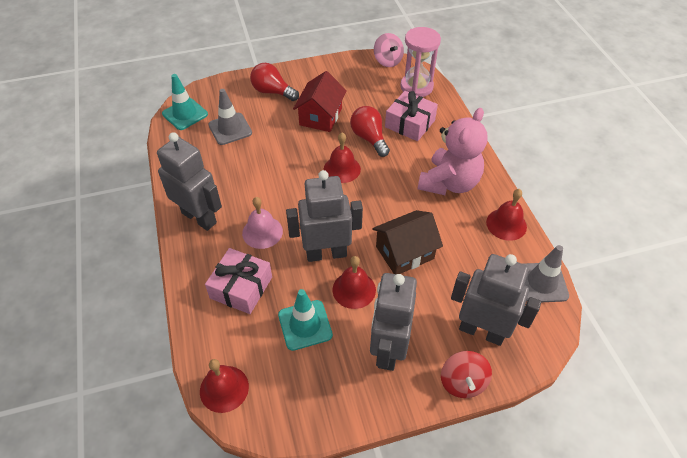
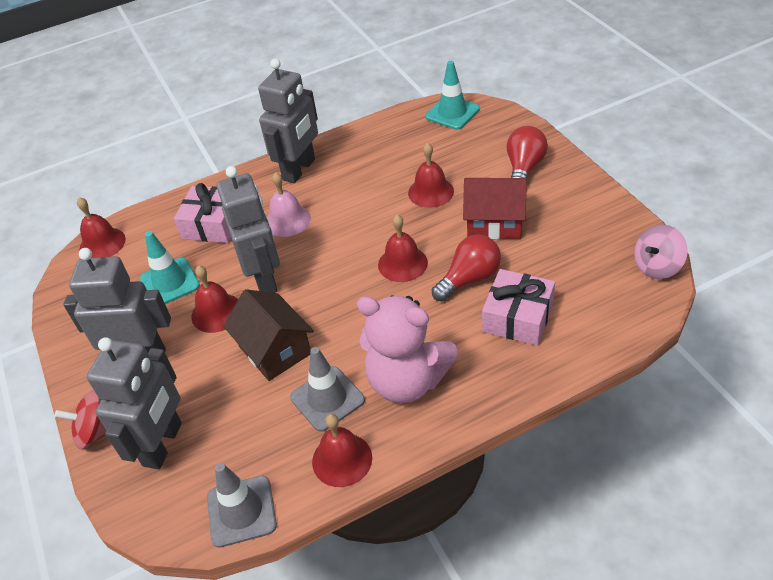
camera: 85 degrees right, 5 degrees down
(230, 129) = (440, 153): grey traffic cone -> grey traffic cone (327, 398)
(272, 142) = (430, 192): none -> red bell
(416, 87) = (609, 312): pink hourglass -> none

